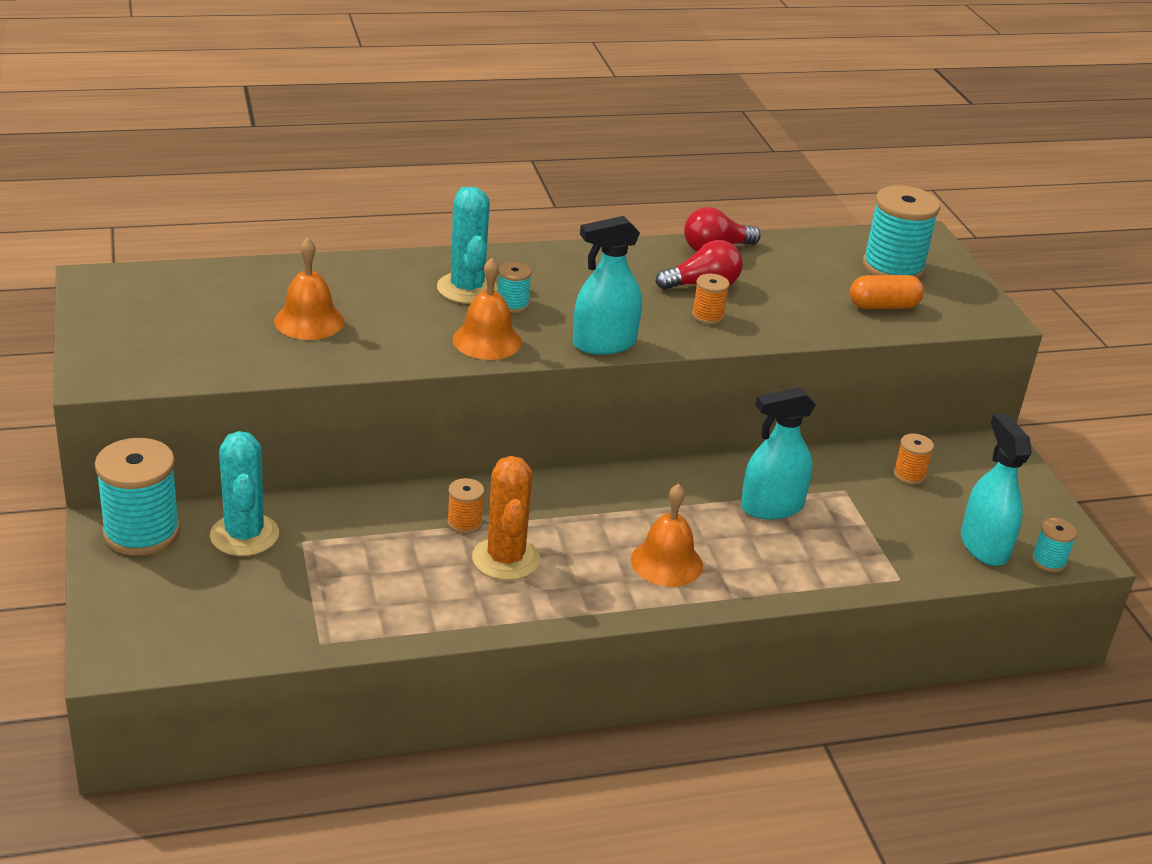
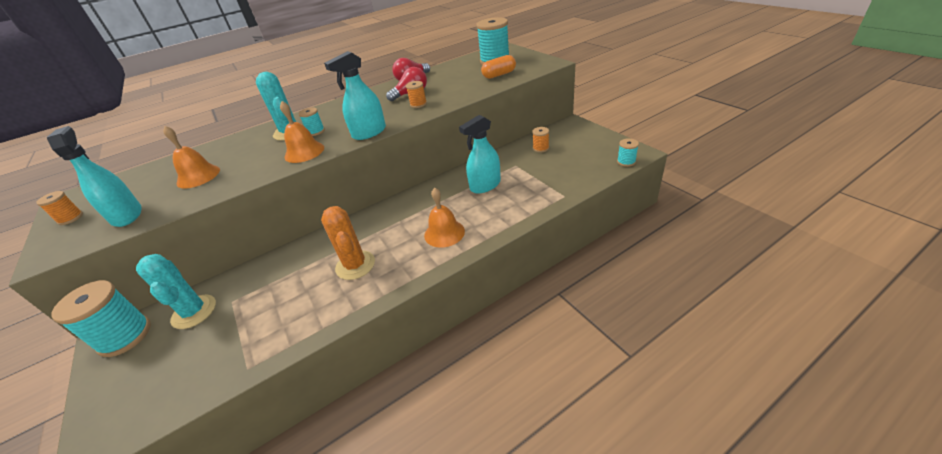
camera: 10 degrees left, 5 degrees up
(464, 522) = (327, 253): orange spool -> orange spool (70, 218)
(984, 546) = (593, 166): turquoise spray bottle -> turquoise spray bottle (127, 215)

